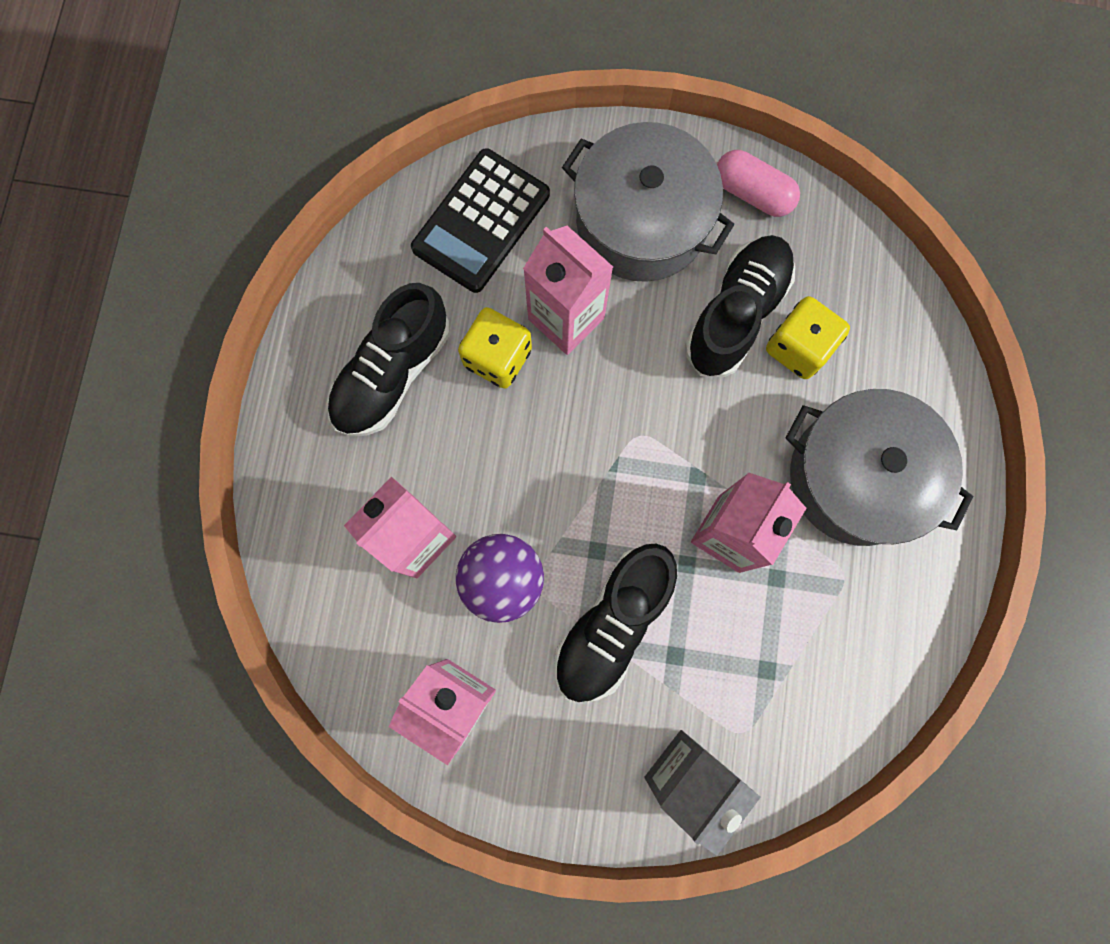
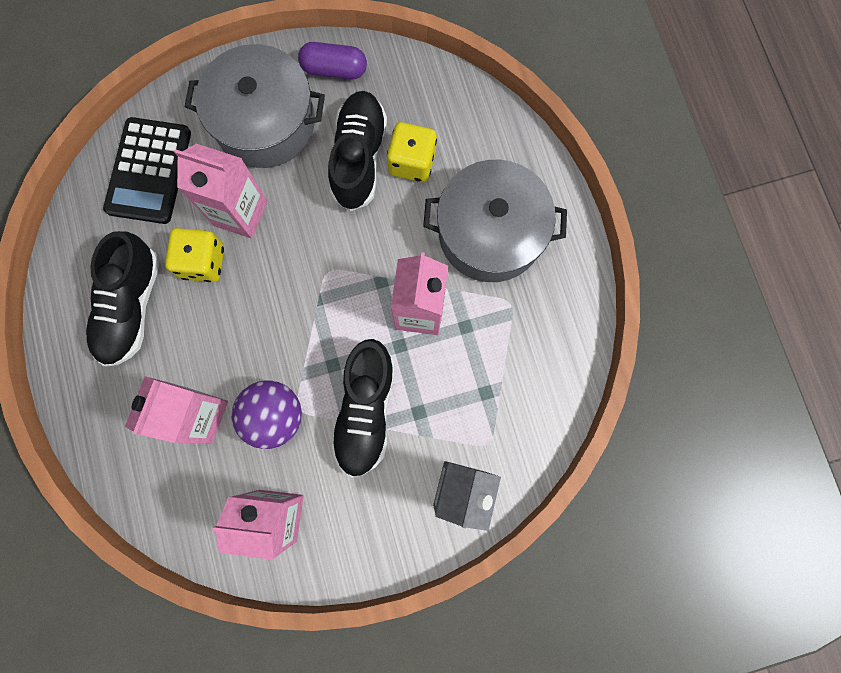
camera: 25 degrees left, 0 degrees up
(752, 193) = (334, 69): pink capsule -> purple capsule

